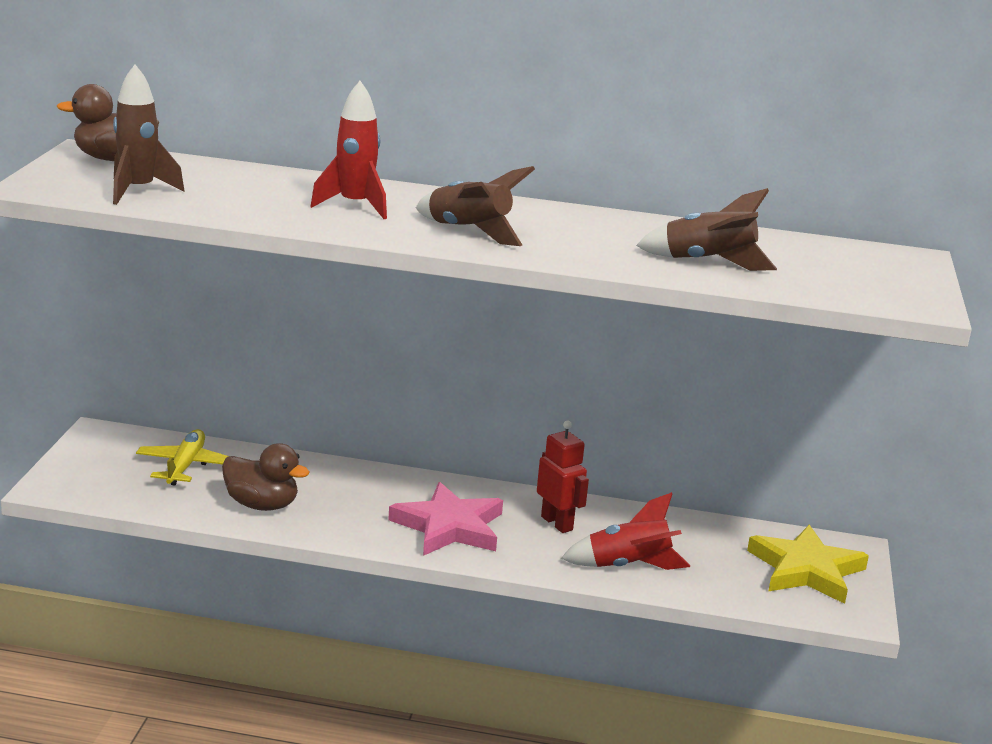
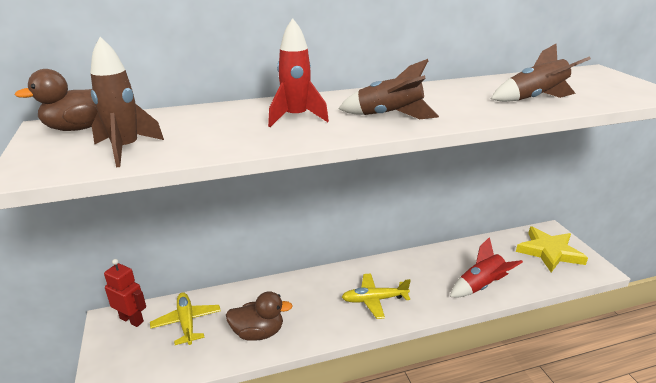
camera: 25 degrees left, 5 degrees up
(449, 526) = (374, 300): pink star -> yellow plane
(557, 523) = (421, 272): red robot -> red robot (132, 320)

